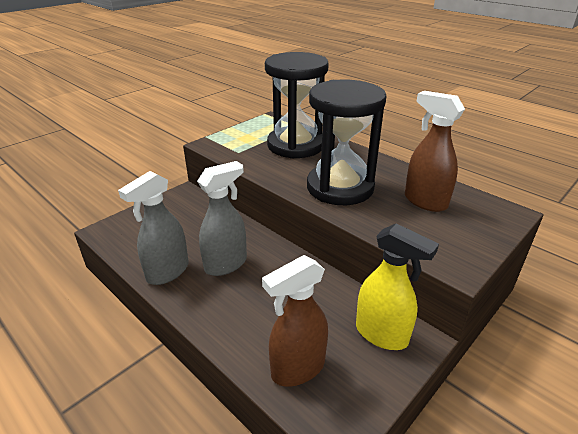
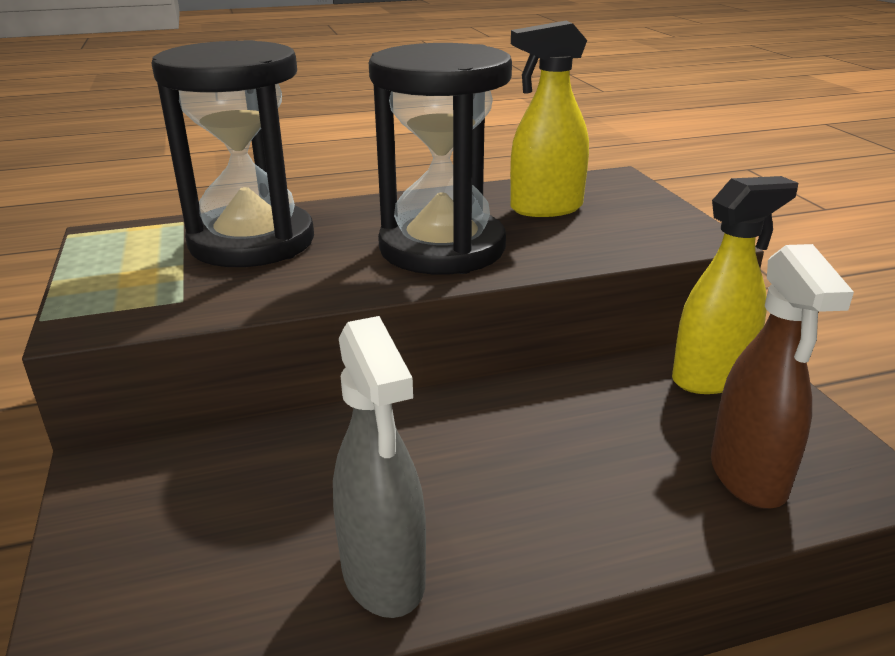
camera: 60 degrees left, 5 degrees down
(226, 264) = (432, 478): grey spray bottle -> none
(425, 201) = (545, 208): brown spray bottle -> yellow spray bottle

